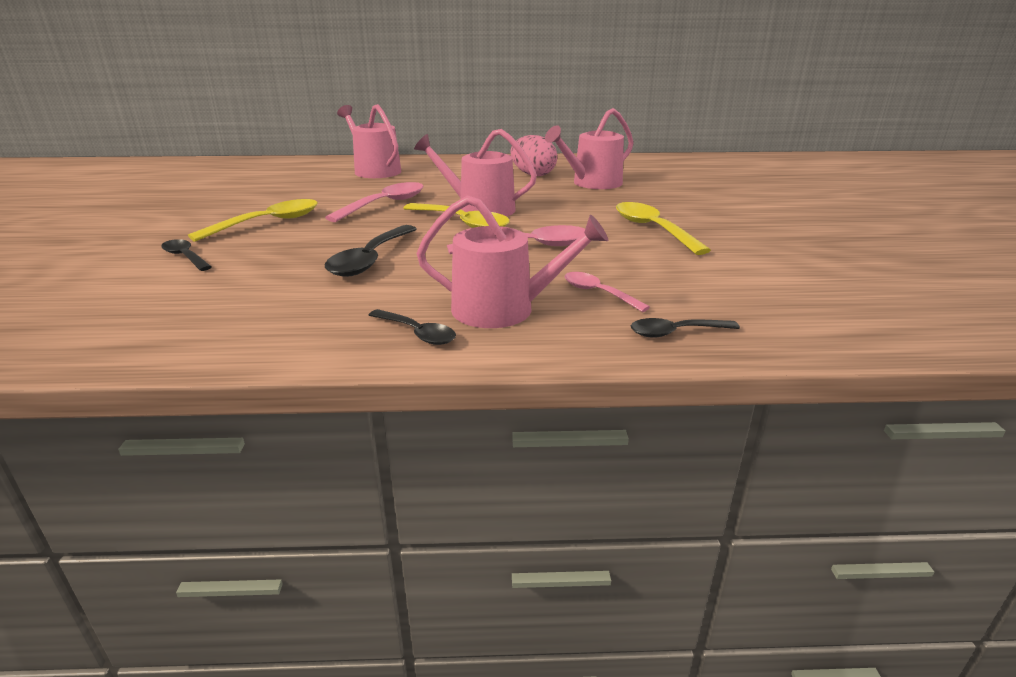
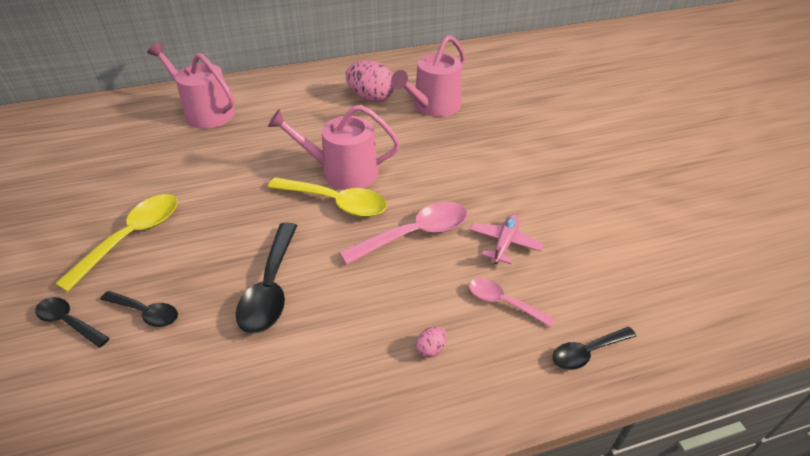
camera: 15 degrees left, 15 degrees up
(385, 204) = (243, 179): pink spoon -> none
(417, 333) = (367, 408): black spoon -> black spoon (146, 312)
(504, 309) = (431, 349): pink watering can -> pink egg
(620, 261) = (504, 243): none -> pink plane
(652, 229) = (514, 182): yellow spoon -> none

